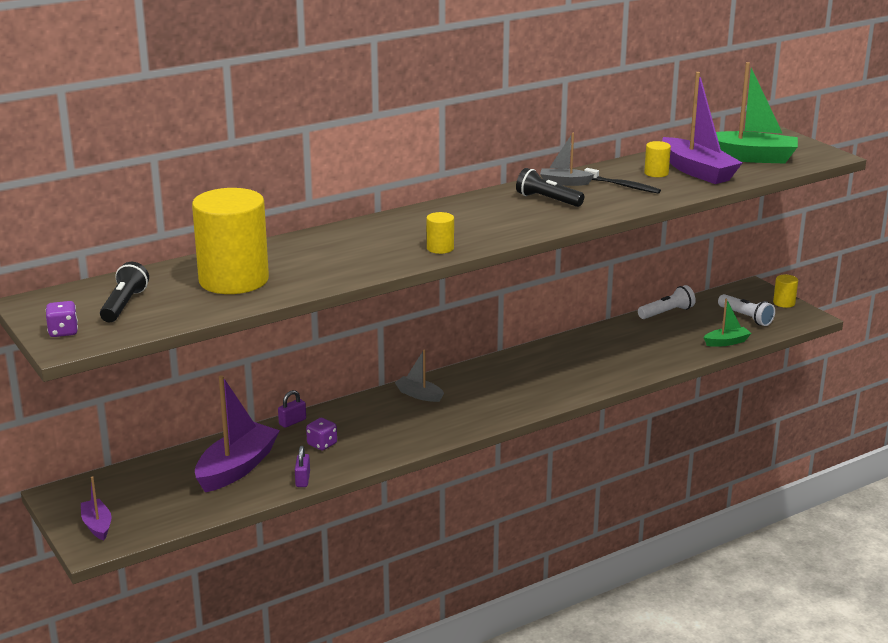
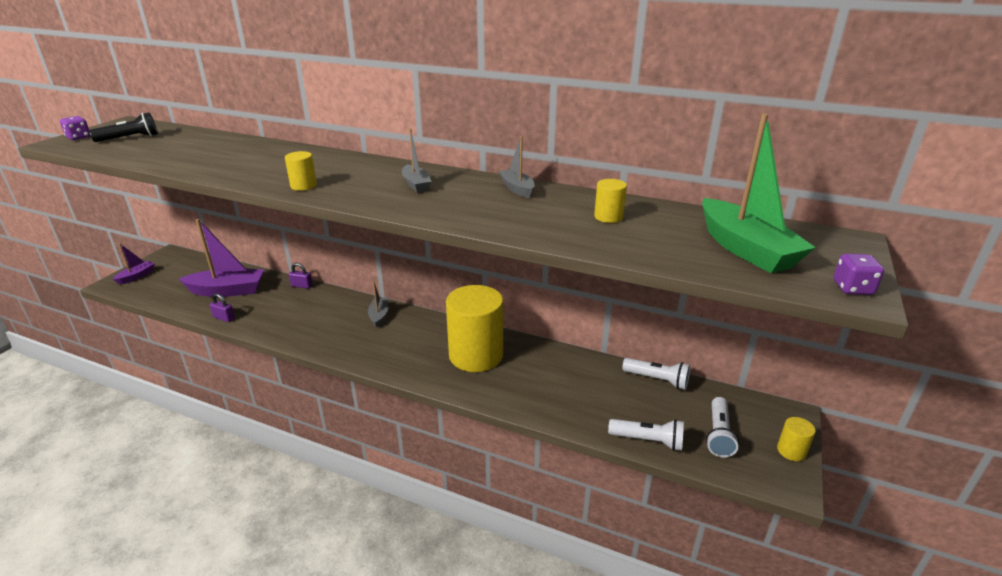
camera: 55 degrees right, 5 degrees up
(233, 280) = (189, 150): yellow cylinder -> yellow cylinder (476, 355)
(303, 479) = (224, 318): purple padlock -> purple padlock turned 60 degrees clockwise
(322, 444) = (278, 307): purple dice -> purple dice (852, 288)
(503, 210) = (416, 185): none -> grey boat
(547, 200) = (464, 193): black flashlight -> none
(623, 186) = (548, 212): black toothbrush -> none
(697, 171) = (649, 234): purple boat -> none
(726, 342) = (648, 441): green boat -> white flashlight

